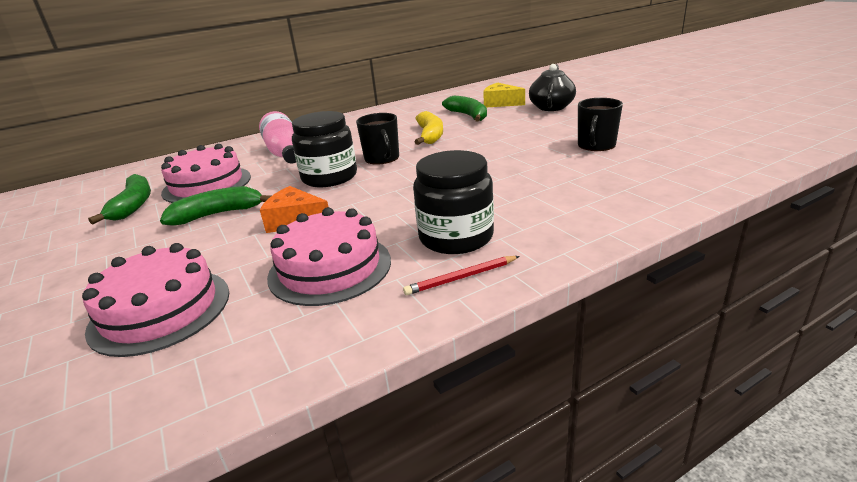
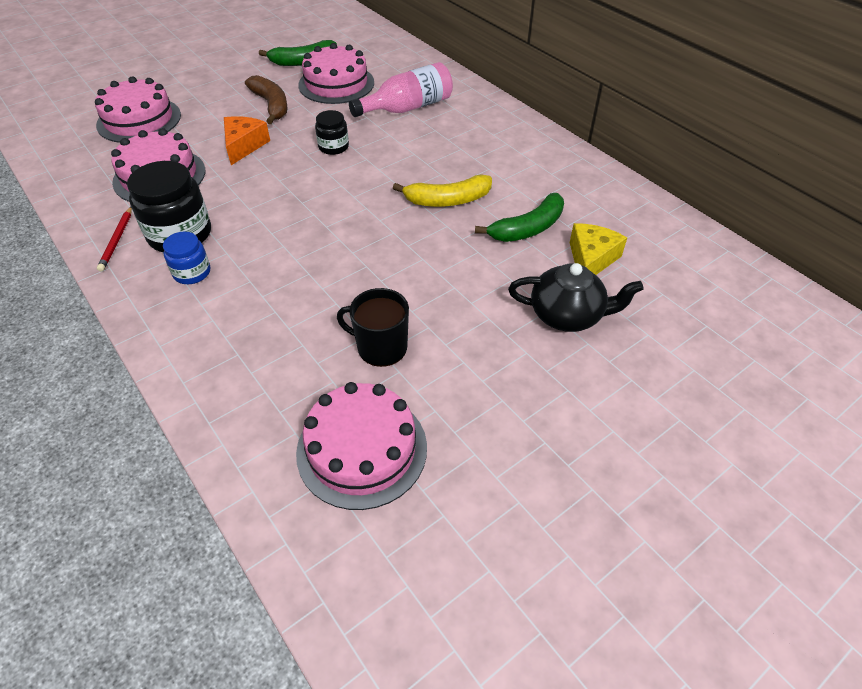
camera: 80 degrees right, 20 degrees up
(218, 214) = (271, 105): green banana -> brown banana
(329, 177) = (333, 147): black jar -> black jar, size x0.56
(382, 158) = (377, 173): black mug -> none
(461, 277) = (117, 240): red pencil -> red pencil turned 150 degrees counterclockwise
(521, 222) = (192, 272): none -> blue jar
(691, 144) = (362, 449): none -> pink cake

